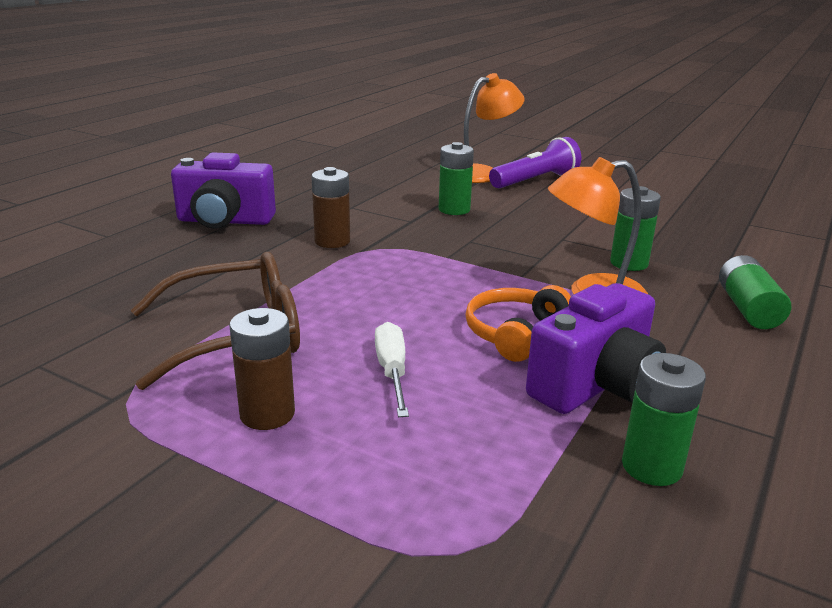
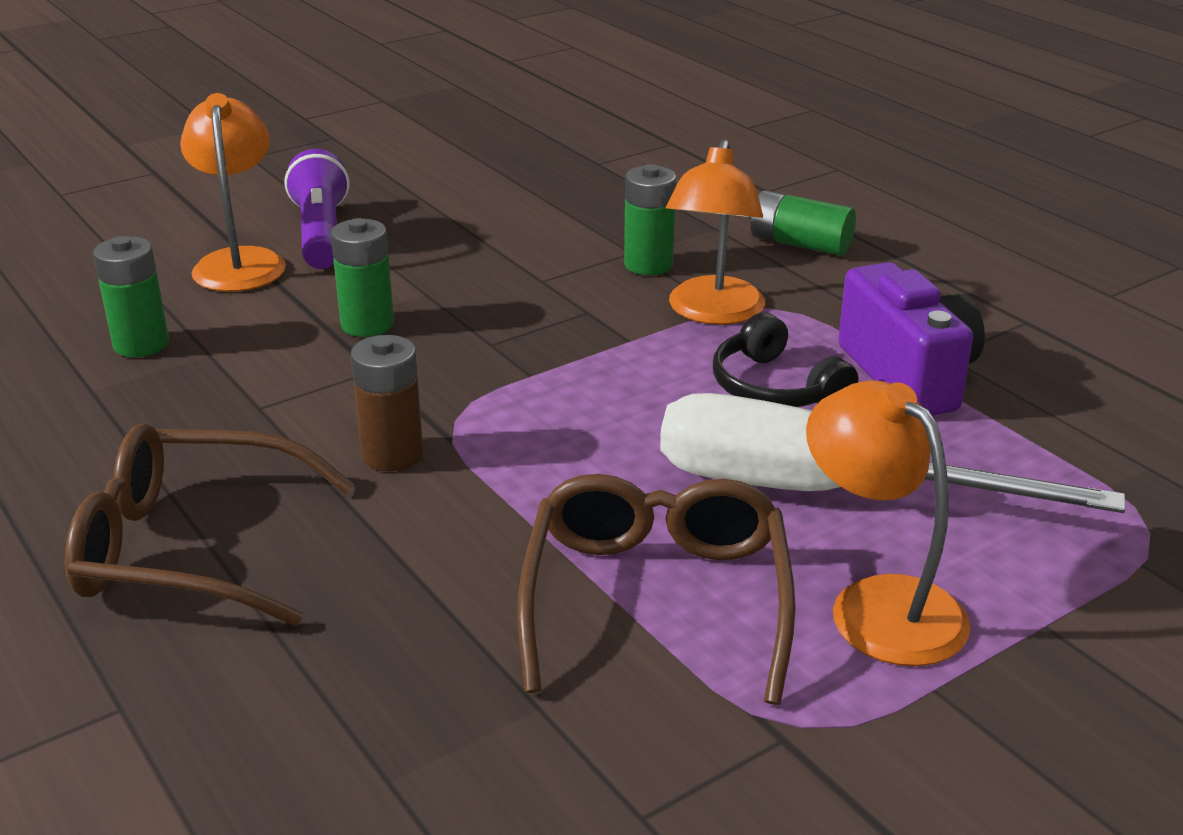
camera: 65 degrees left, 5 degrees up
(225, 221) = (193, 548): purple camera -> brown glasses
(267, 414) = (879, 604): brown battery -> orange lamp
(392, 372) = (822, 492): white screwdriver -> white screwdriver, size x2.23
(514, 333) = (775, 388): orange headphones -> black headphones
(651, 467) = (1053, 394): green battery -> green battery (141, 344)

